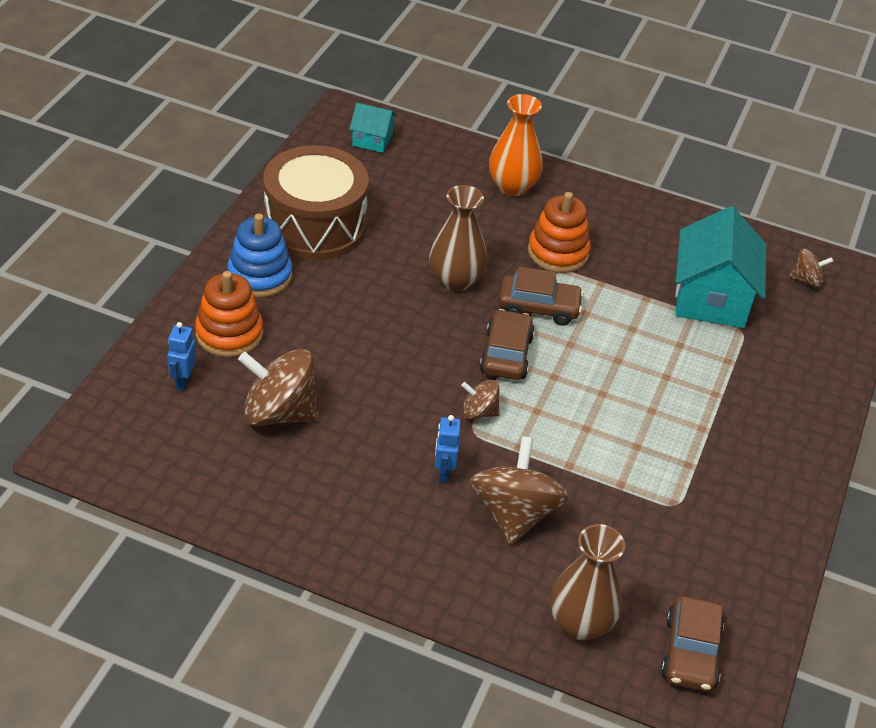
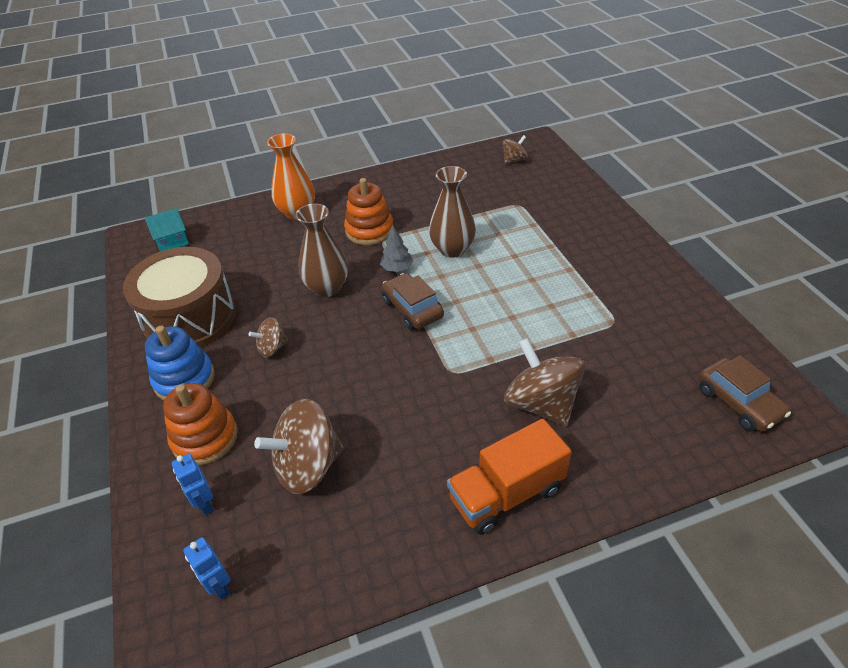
camera: 35 degrees left, 0 degrees up
(399, 550) = (506, 493): none -> orange truck
(443, 472) = (467, 413): blue robot -> blue robot (219, 586)
(479, 412) = (440, 356): brown spinning top -> brown spinning top (272, 348)
(538, 307) = (397, 268): brown car -> grey tree
(580, 623) = (666, 440): brown vase -> brown vase (452, 249)
(711, 298) = (482, 199): turquoise house -> none

